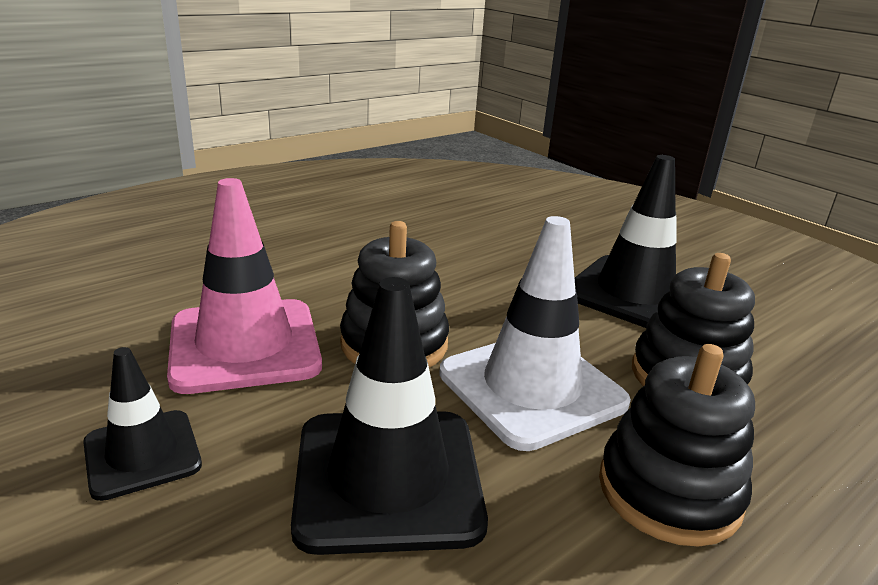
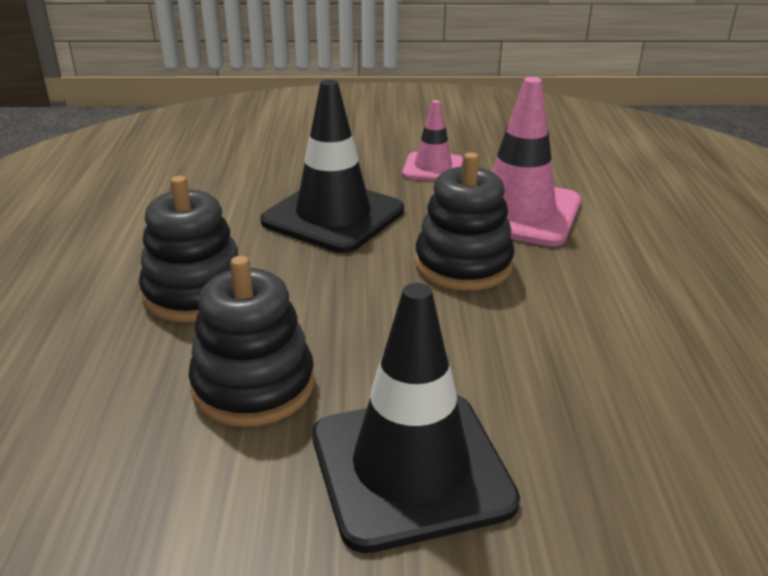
camera: 130 degrees right, 5 degrees up
(142, 454) = (433, 168): black traffic cone -> pink traffic cone
(531, 388) = (343, 297): white traffic cone -> none

